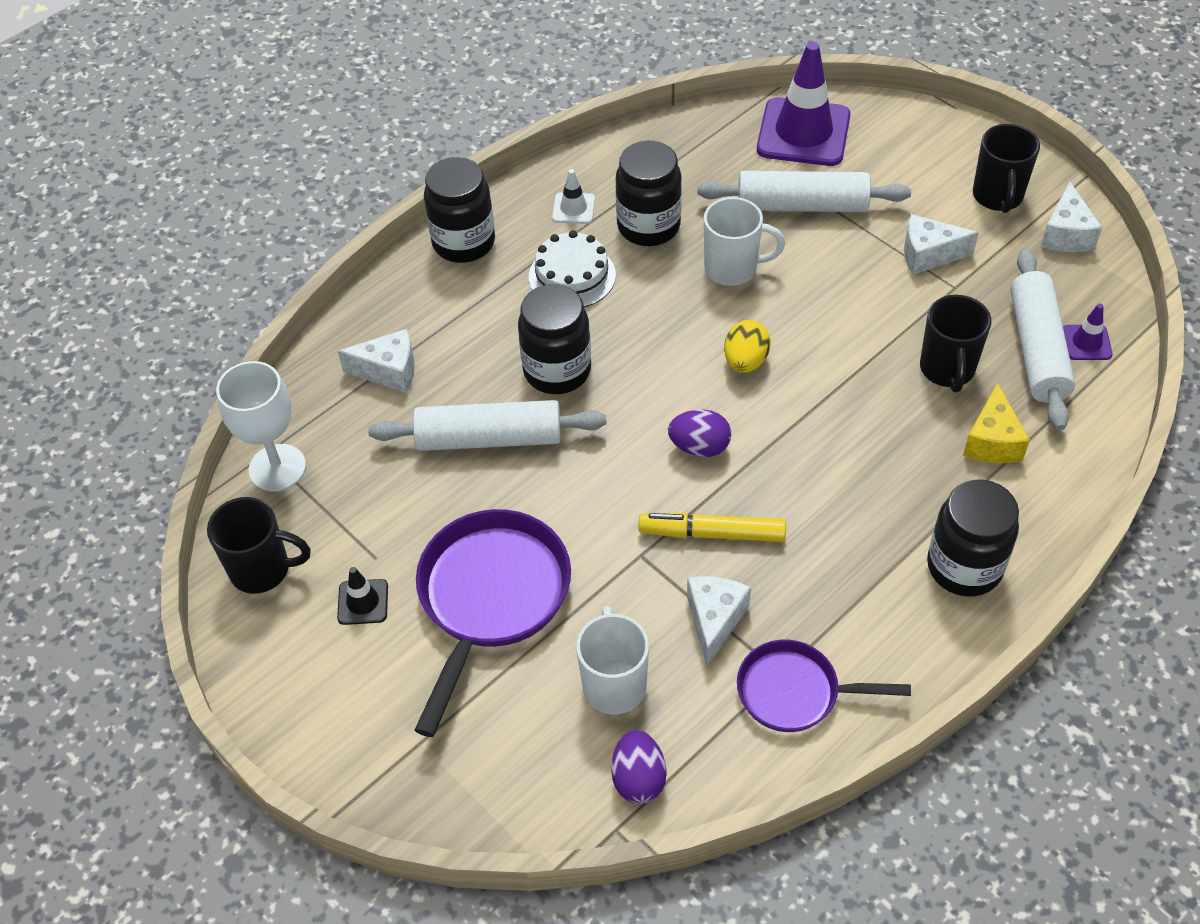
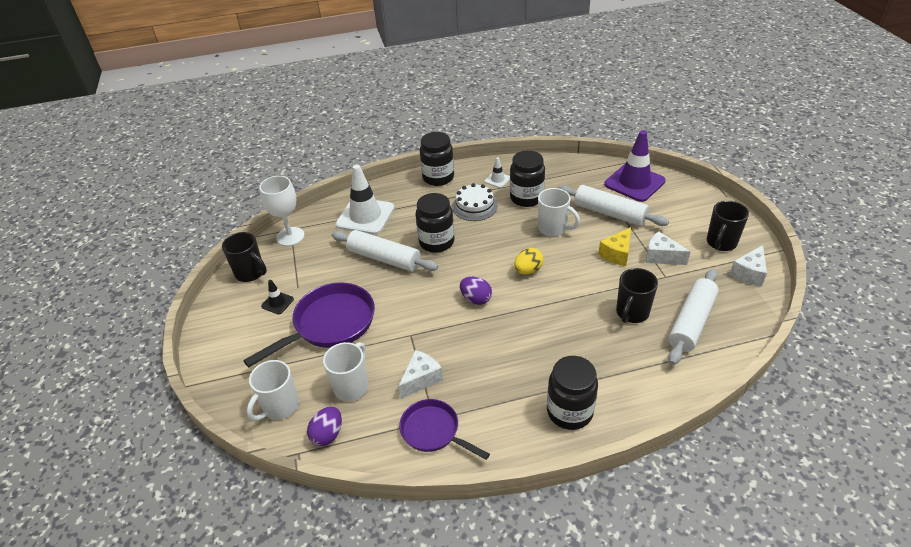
camera: 30 degrees right, 10 degrees down
(389, 371) = (365, 216): white cheese -> white traffic cone
(523, 775) = (280, 407): none -> white mug
(712, 534) = (451, 340): yellow marker -> none
(992, 441) = (631, 357): yellow cheese -> yellow cheese (617, 254)
(1086, 343) = (723, 330): purple traffic cone -> none

